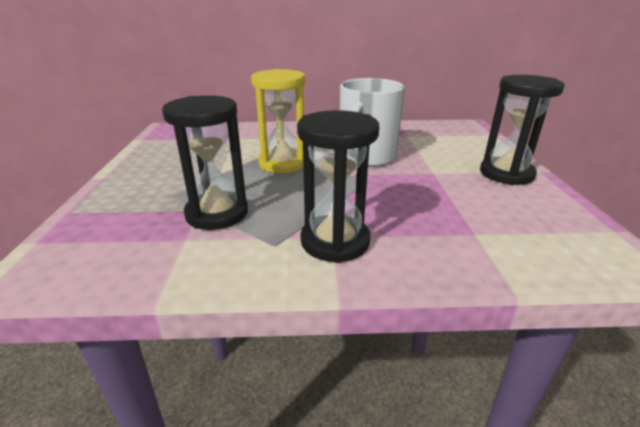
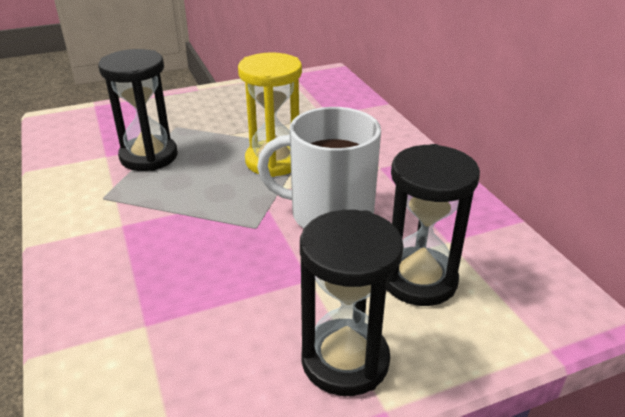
camera: 70 degrees right, 5 degrees up
(335, 241) = (111, 228): black hourglass -> black hourglass (419, 280)

